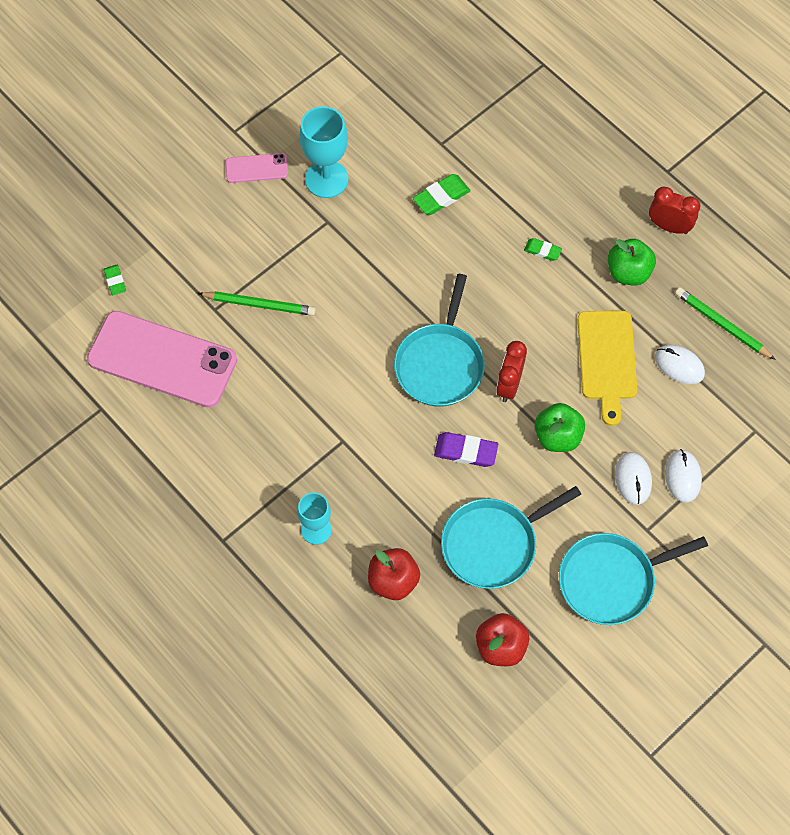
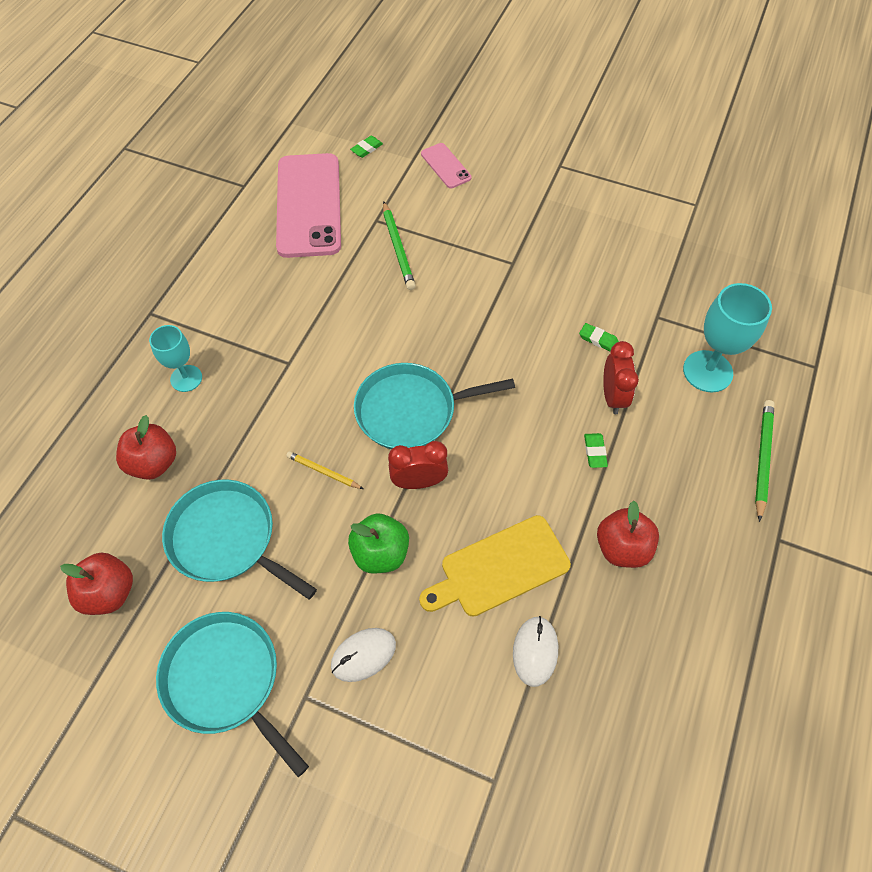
camera: 65 degrees right, 5 degrees down
(256, 168) = (533, 194): pink phone -> pink phone (445, 166)
(326, 179) = (556, 245): turquoise goblet -> turquoise goblet (707, 371)
(441, 197) = (598, 339): green eraser -> green eraser, size x0.62
(465, 451) = (323, 471): purple eraser -> yellow pencil
(628, 272) = (622, 548): green apple -> red apple
(669, 226) = (709, 569): red clock -> red clock (613, 396)
(683, 476) = (391, 713): white mouse -> none
(722, 324) = (618, 681): green pencil -> green pencil (763, 458)

